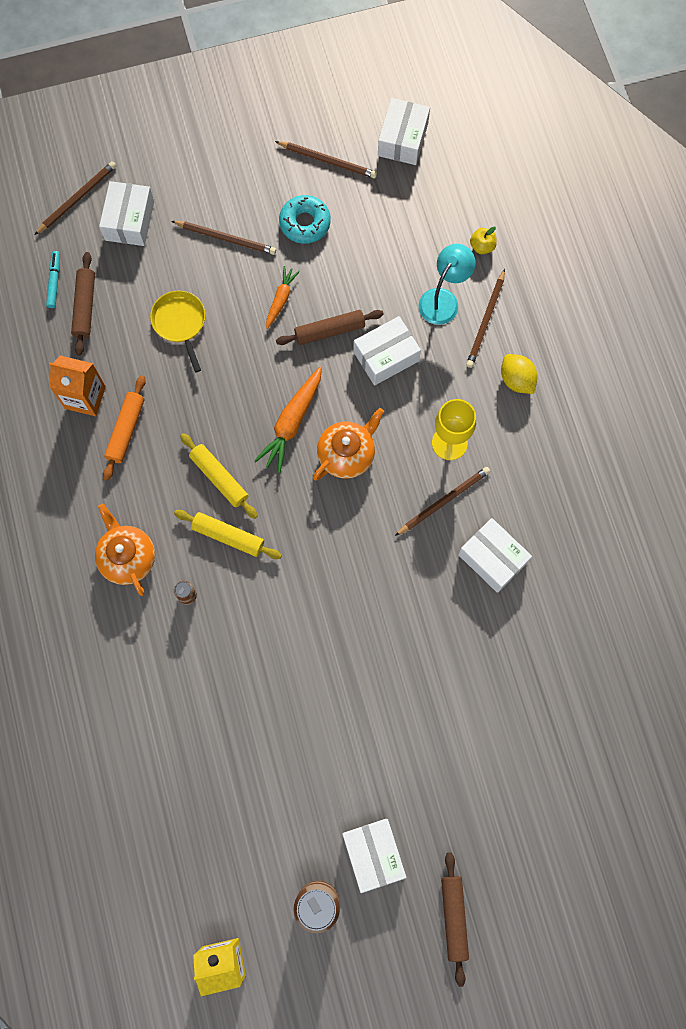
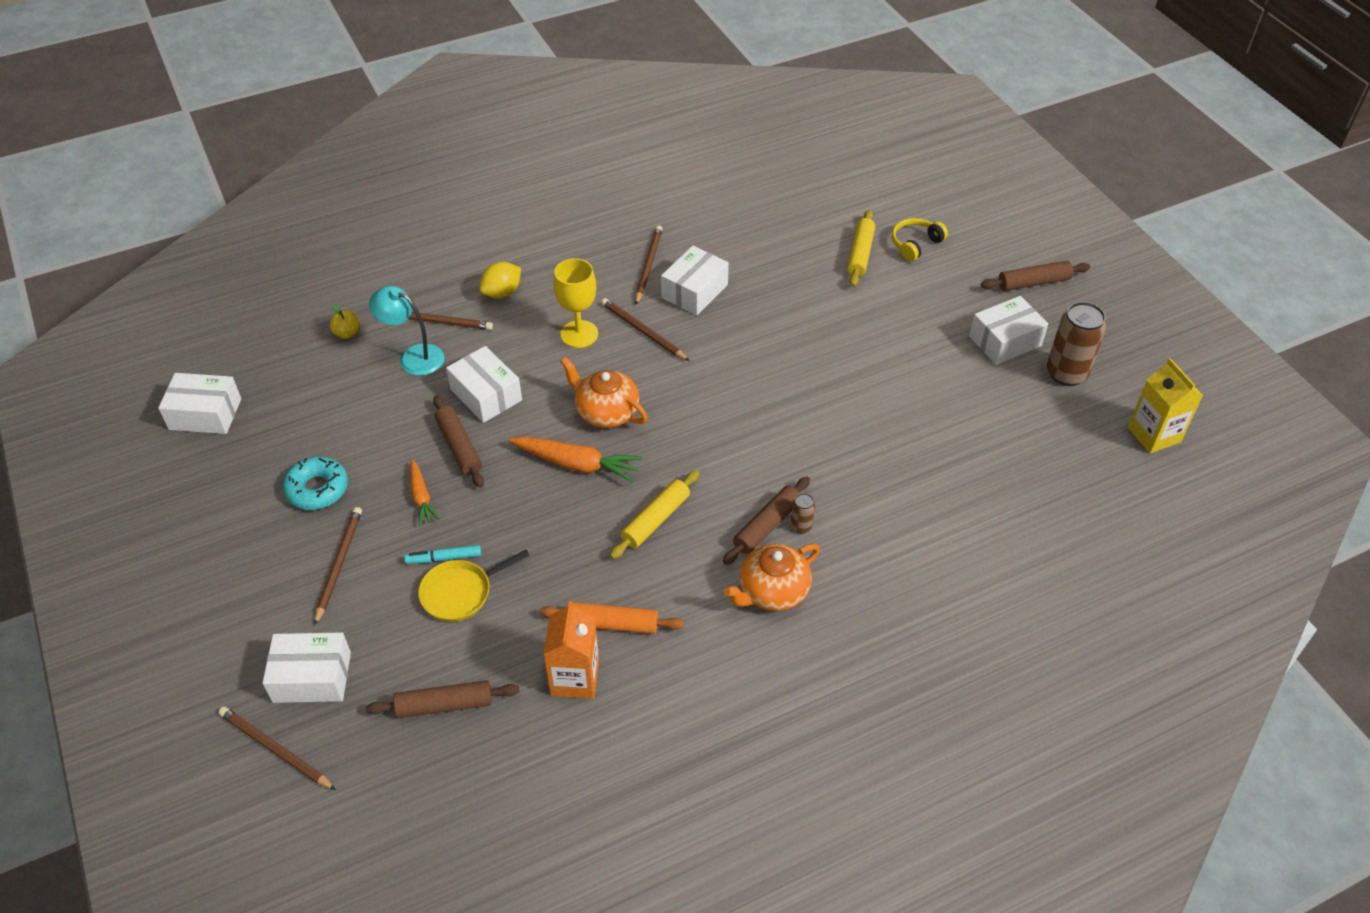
camera: 100 degrees left, 25 degrees down
(54, 281) = (408, 751): turquoise marker -> turquoise marker (444, 558)
(193, 567) = (767, 526): none -> brown rolling pin
(228, 536) = (723, 500): yellow rolling pin -> yellow rolling pin (860, 254)
(281, 299) = (421, 497): orange carrot -> orange carrot turned 120 degrees counterclockwise
(328, 161) = (230, 479): brown pencil -> brown pencil (648, 266)
(532, 804) = (915, 244): none -> yellow headphones

